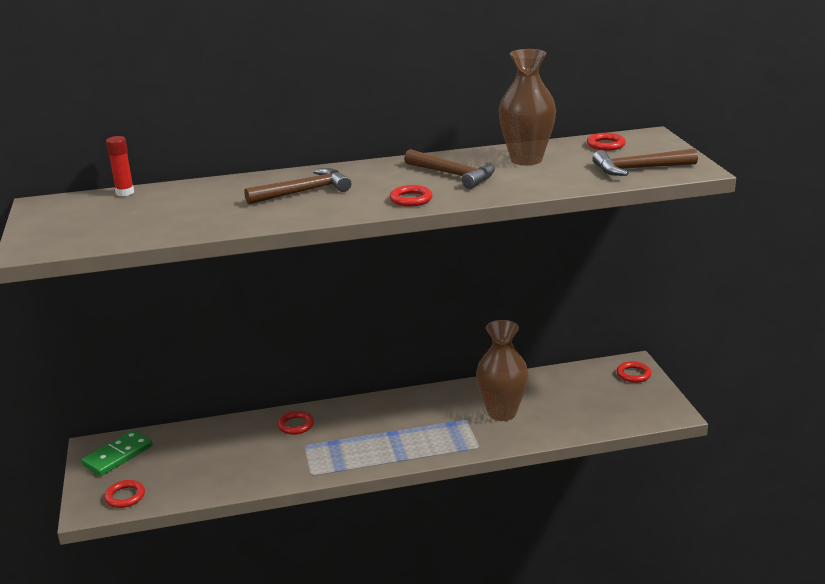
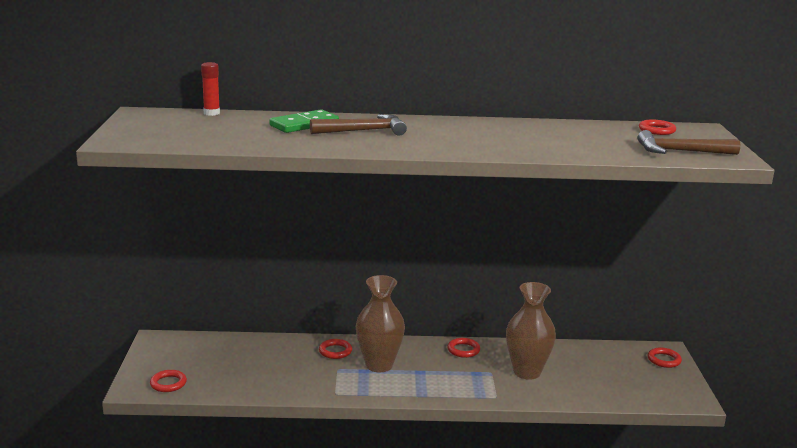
camera: 10 degrees right, 5 degrees down
(117, 455) = (174, 350): green domino -> green domino (304, 124)
(411, 199) = (456, 148): red ring -> red ring (463, 350)
(454, 175) = (504, 135): brown hammer -> none
(526, 160) = (576, 132): brown vase -> brown vase (379, 365)

